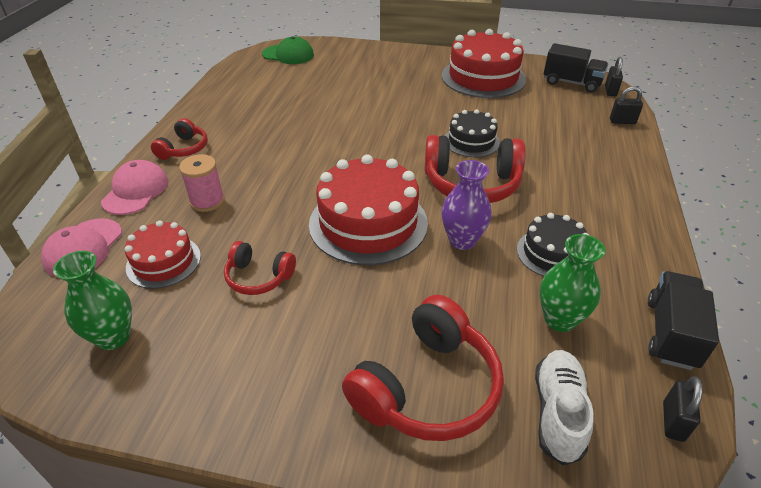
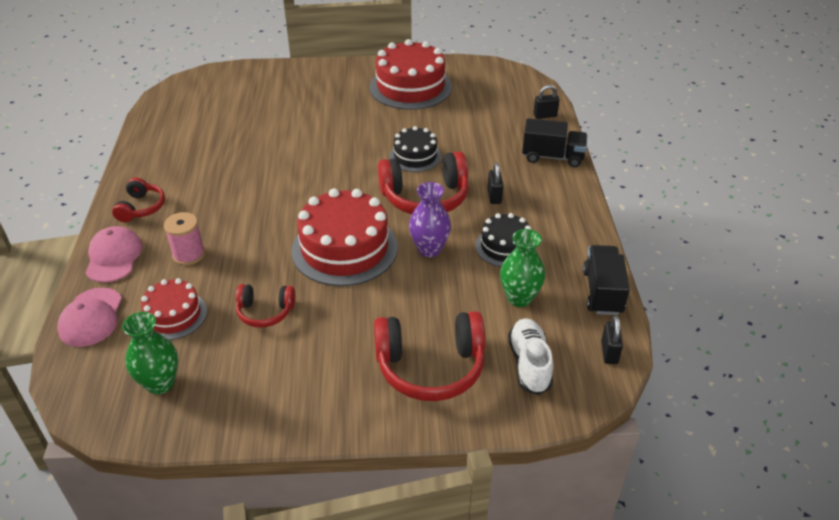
camera: 15 degrees left, 0 degrees up
(288, 55) = (205, 88): green cap -> none
(427, 387) = (430, 367): red headphones -> red headphones turned 60 degrees clockwise
(571, 83) = (494, 81): black truck -> black truck (552, 157)
(610, 91) = (530, 85): black padlock -> black padlock (494, 196)

